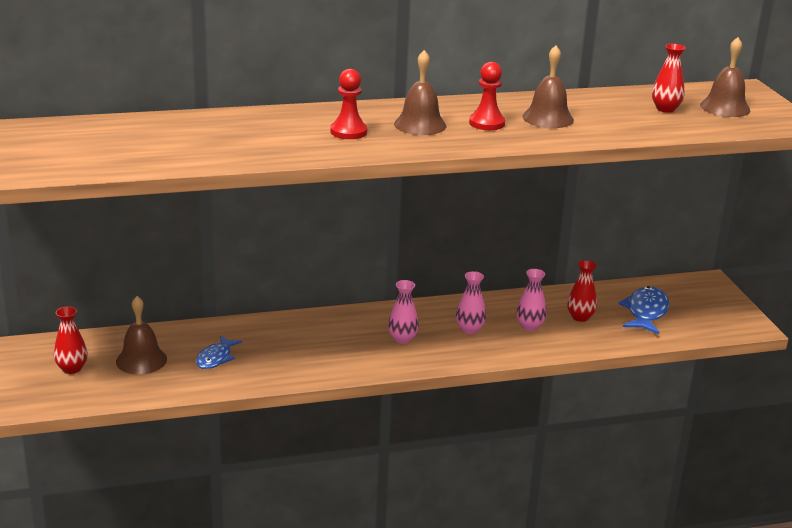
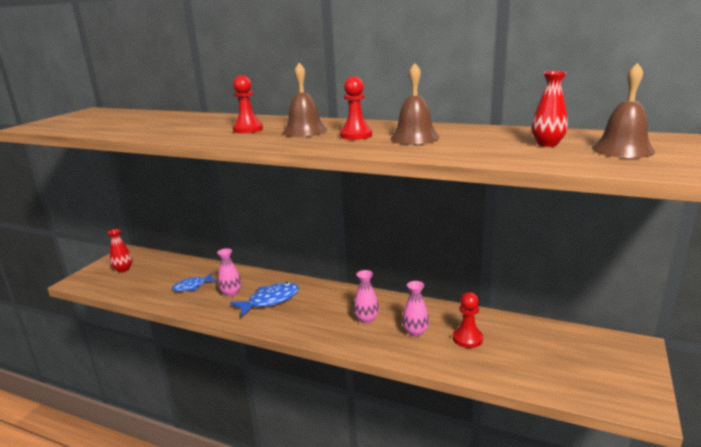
camera: 40 degrees right, 5 degrees down
(141, 360) = (158, 275): brown bell -> none
(402, 339) = (311, 310): pink vase -> pink vase (231, 293)
(580, 317) = (467, 338): red vase -> red pawn
(646, 312) = (536, 354): blue fish -> blue fish (270, 300)

